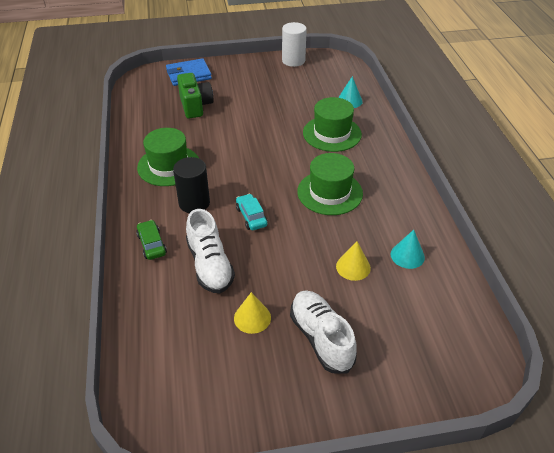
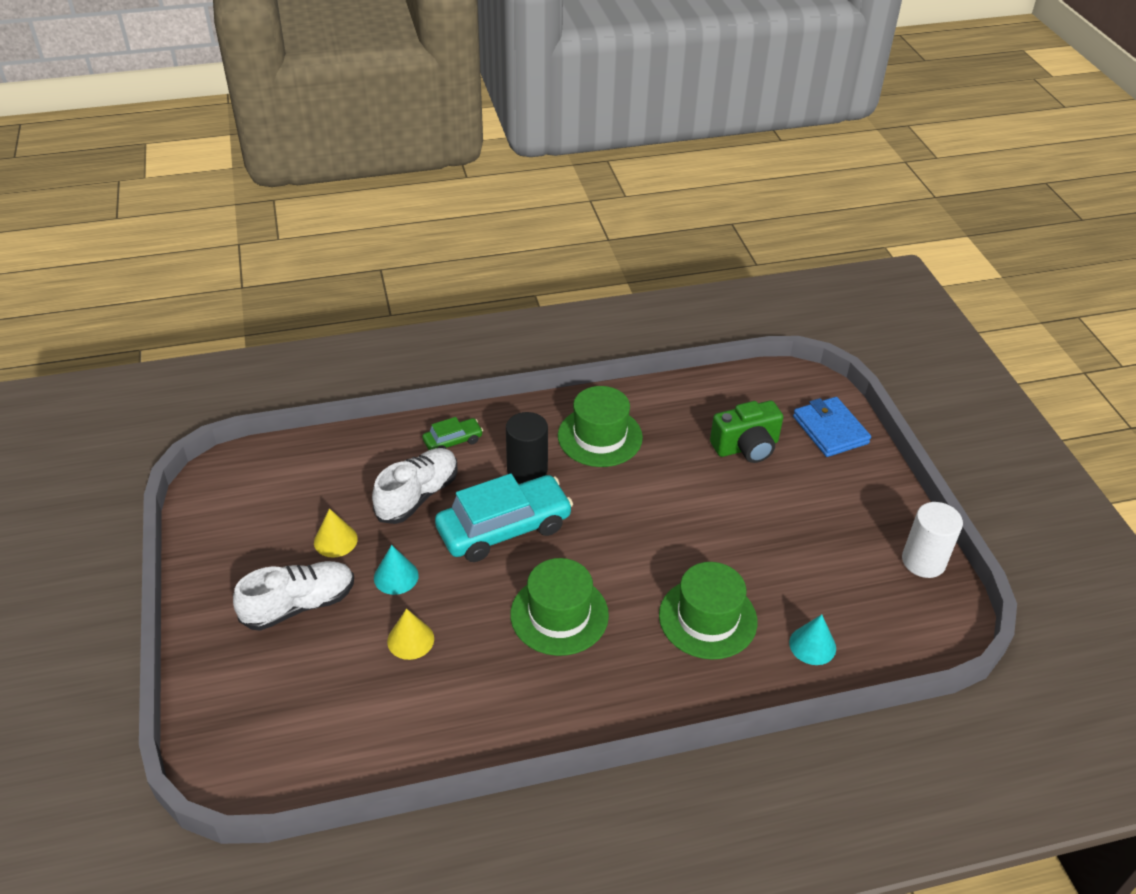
camera: 85 degrees right, 0 degrees up
(210, 265) = (418, 496): white shoe -> white shoe turned 150 degrees clockwise
(251, 216) = (504, 528): turquoise car -> turquoise car, size x2.11
(407, 255) = (430, 705): turquoise cone -> turquoise cone (396, 576)

